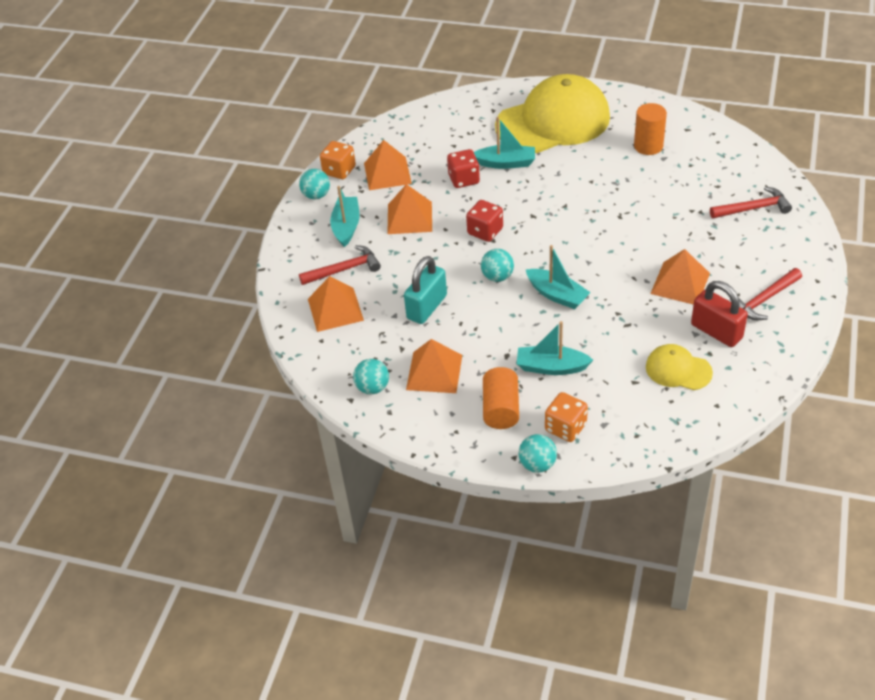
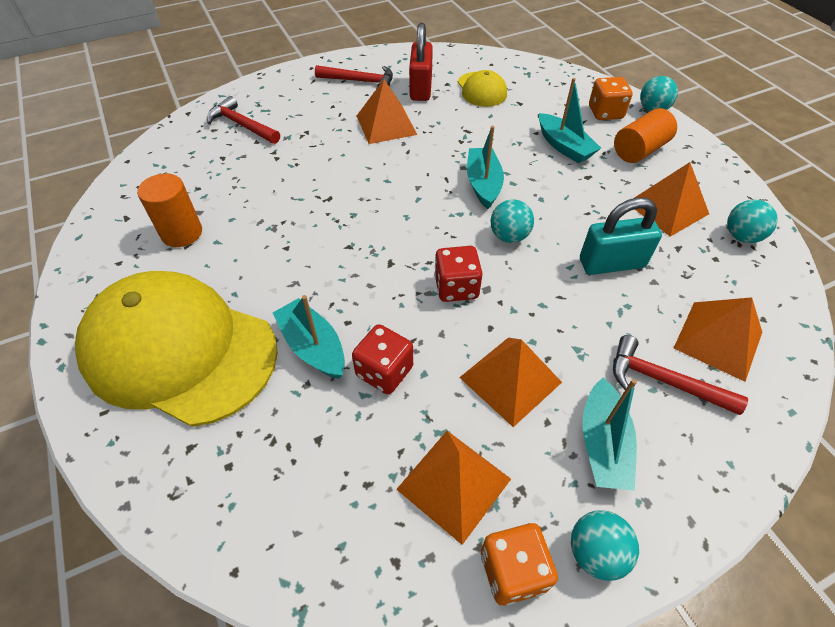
camera: 135 degrees left, 5 degrees up
(346, 226) = (602, 444): turquoise boat -> turquoise boat turned 45 degrees counterclockwise

